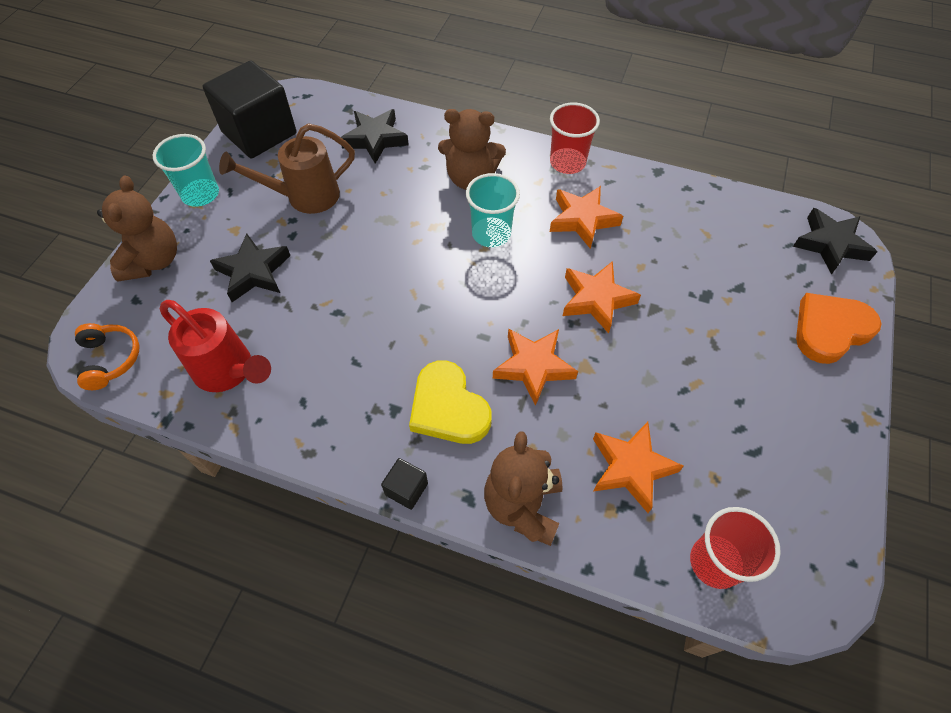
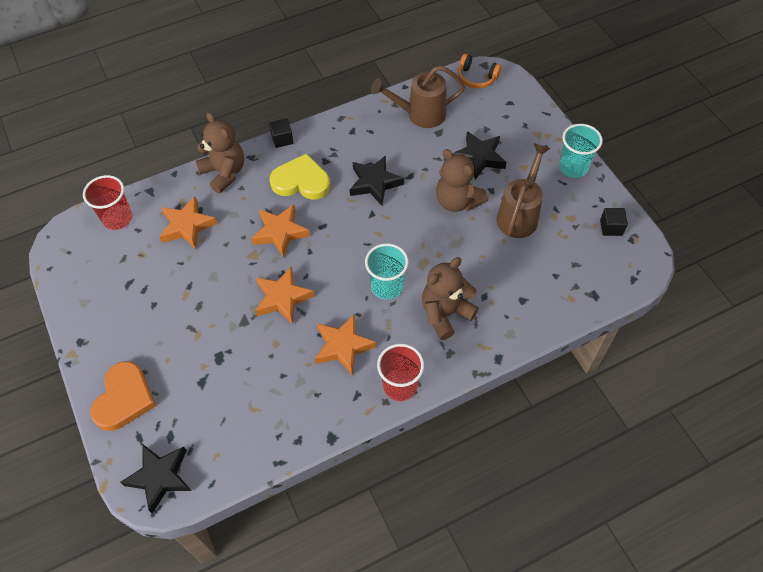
camera: 135 degrees right, 0 degrees up
(153, 261) = (533, 121): brown teddy bear -> brown teddy bear (457, 201)
(228, 371) = (420, 114): red watering can -> brown watering can
(259, 133) = (611, 227): black cube -> black cube, size x0.41
(375, 139) = (541, 287): black star -> black star (374, 183)

